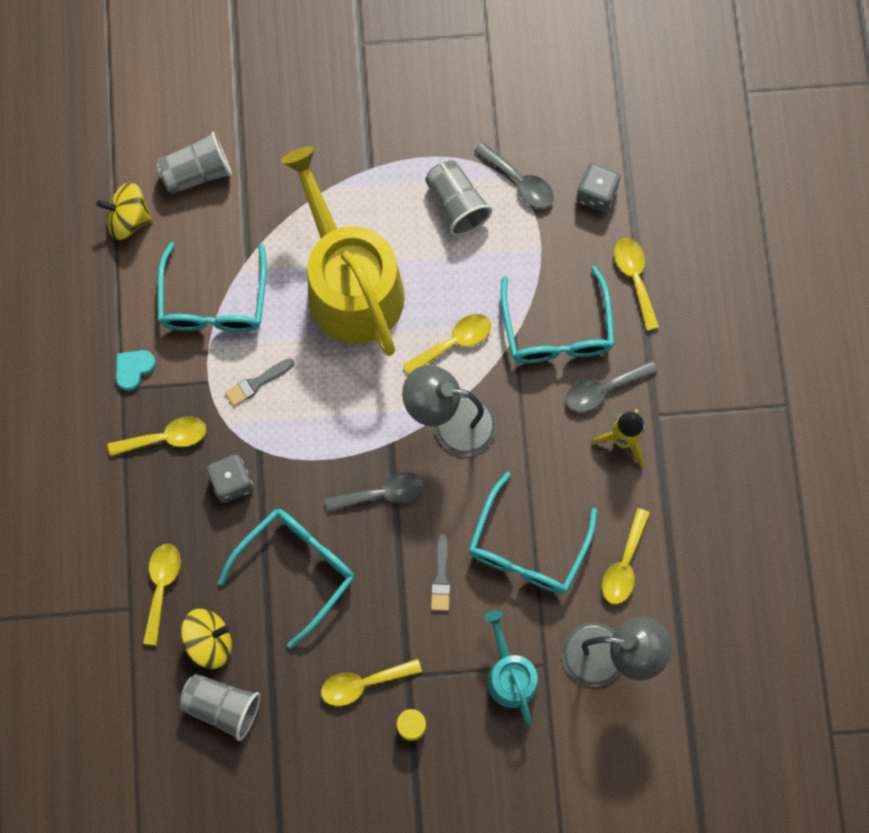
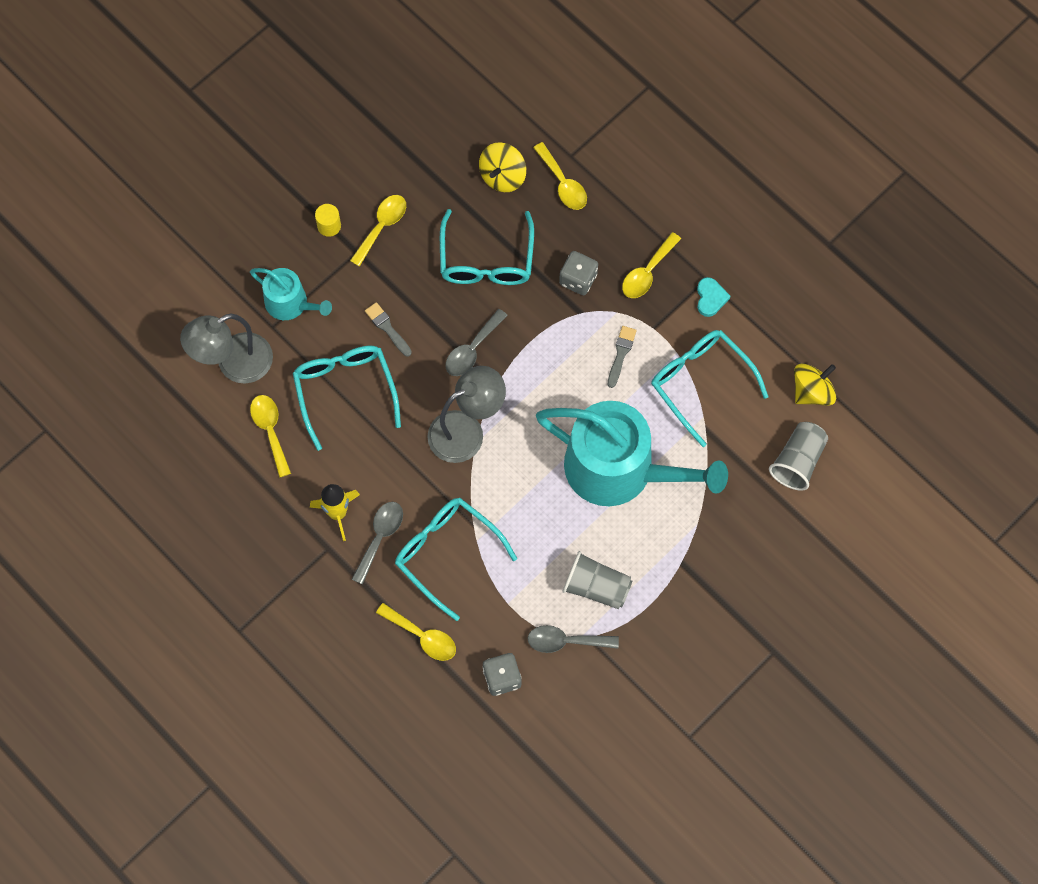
camera: 140 degrees right, 5 degrees down
(222, 706) = (459, 146): grey cup -> none
(349, 284) = (620, 469): yellow watering can -> turquoise watering can
(454, 342) = (512, 487): yellow spoon -> none

